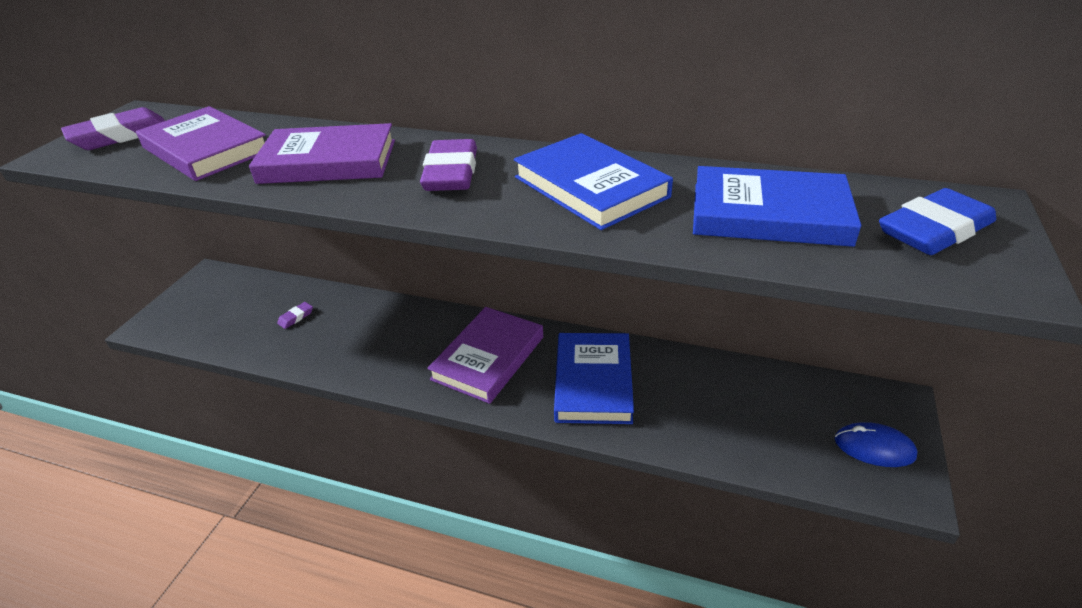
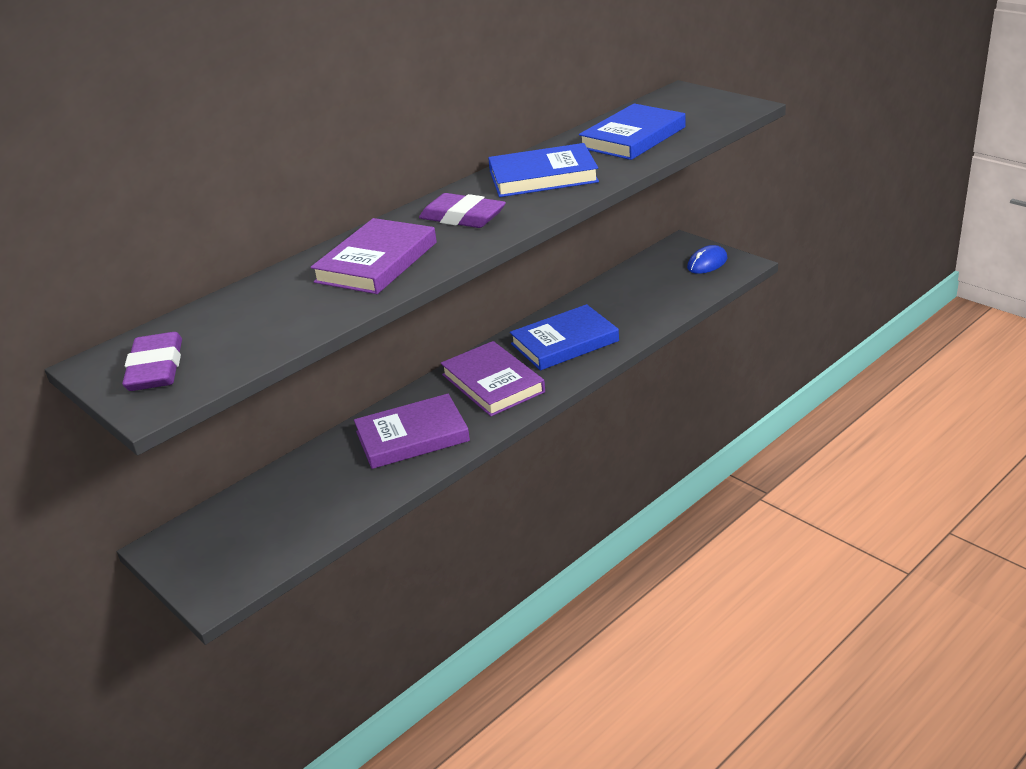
camera: 60 degrees left, 5 degrees down
(206, 149) = (267, 318): purple book -> purple book (412, 436)
(296, 317) = (320, 484): purple eraser -> none
(593, 382) = (564, 342): blue book -> blue book turned 60 degrees counterclockwise
(934, 230) = (690, 107): blue eraser -> none

